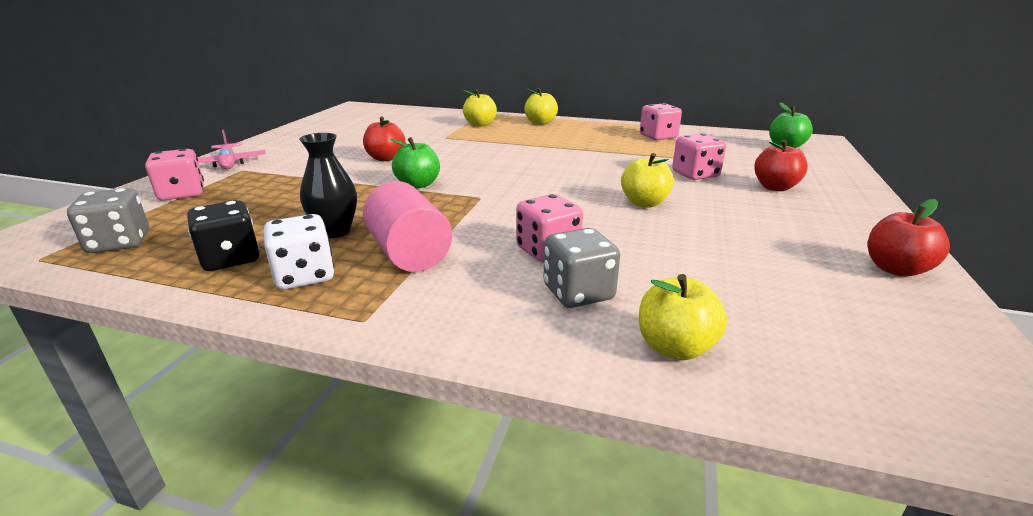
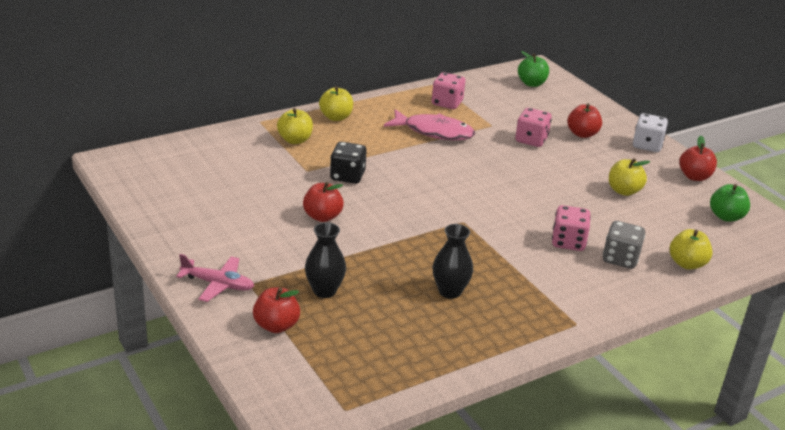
camera: 50 degrees left, 5 degrees up
(119, 243) = (357, 373): grey dice -> none
(182, 194) = (276, 326): pink dice -> red apple
(231, 259) = (445, 339): black dice -> black dice (347, 176)
(263, 191) = (324, 291): none -> black vase
(304, 276) = (503, 323): white dice -> white dice (647, 145)
(409, 254) = (517, 281): pink cylinder -> none
(418, 184) = (405, 230): green apple -> green apple (726, 217)
(602, 146) = (434, 132): none -> pink fish
(644, 203) = (548, 181): yellow apple -> yellow apple (624, 191)

